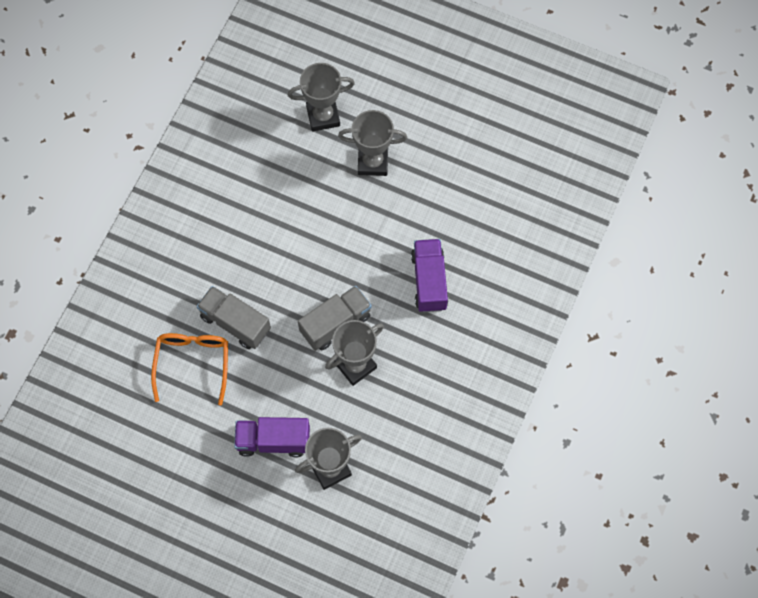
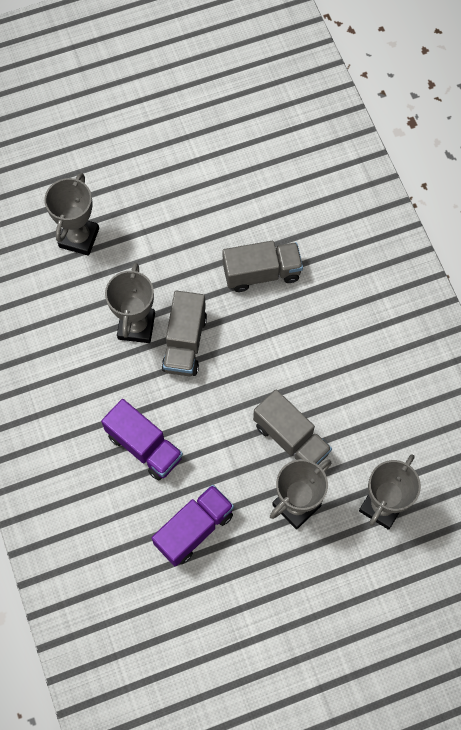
camera: 135 degrees right, 0 degrees up
(192, 363) = (260, 217): orange glasses -> none
(273, 441) = (141, 219): purple truck -> purple truck (194, 529)
(334, 202) = (291, 439): none -> grey truck

